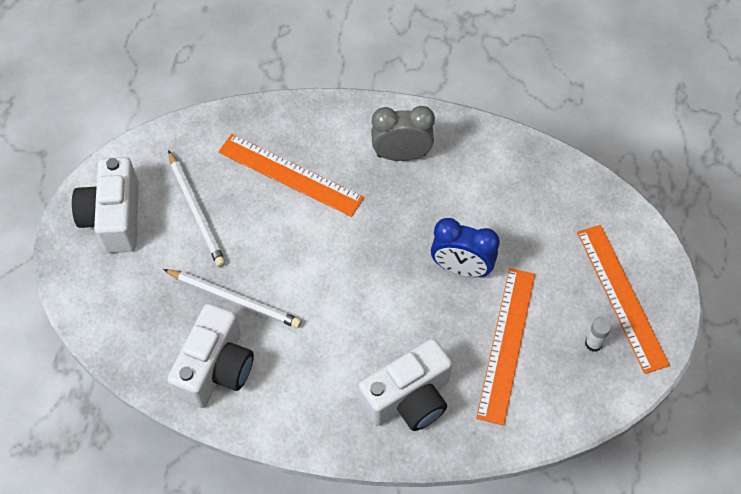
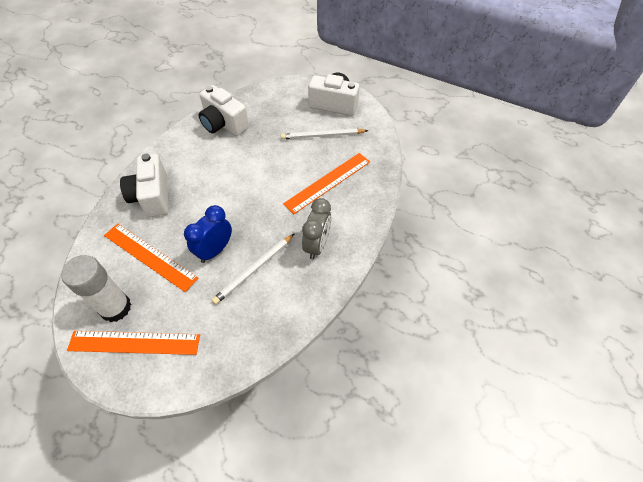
camera: 110 degrees right, 5 degrees down
(234, 299) = (258, 139): white pencil -> white pencil (254, 270)
(593, 343) = (116, 308): white glue stick -> white glue stick, size x2.34

